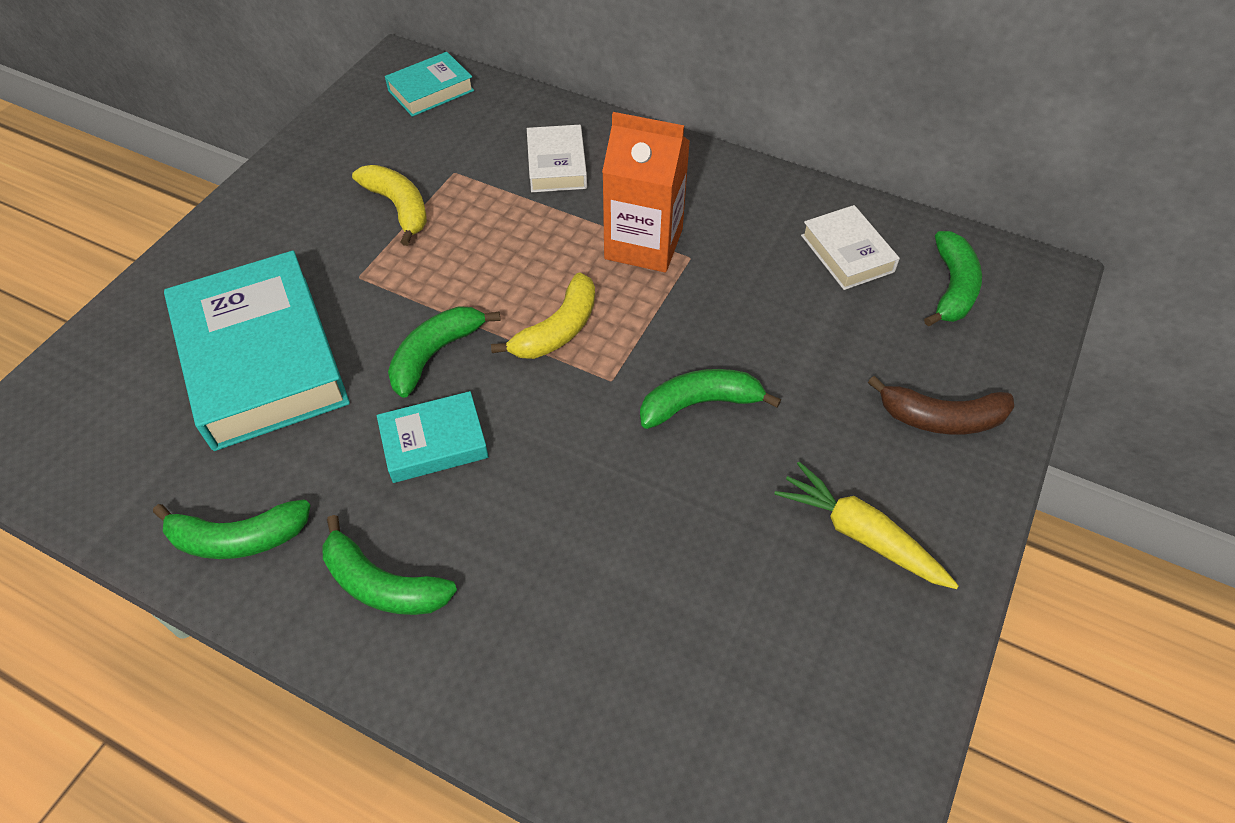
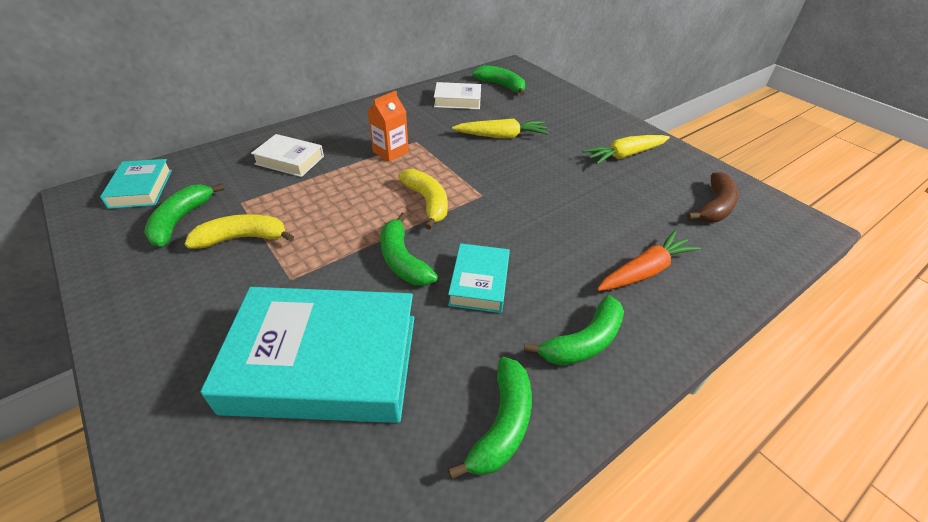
camera: 65 degrees left, 10 degrees down
(553, 628) = (644, 271): none -> orange carrot
(643, 244) = (390, 152): orange carton -> orange carton, size x0.62
(699, 404) = (520, 172): green banana -> green banana (181, 220)
(783, 346) = (501, 136): none -> yellow carrot
(941, 418) = (572, 114): brown banana -> brown banana (714, 207)

